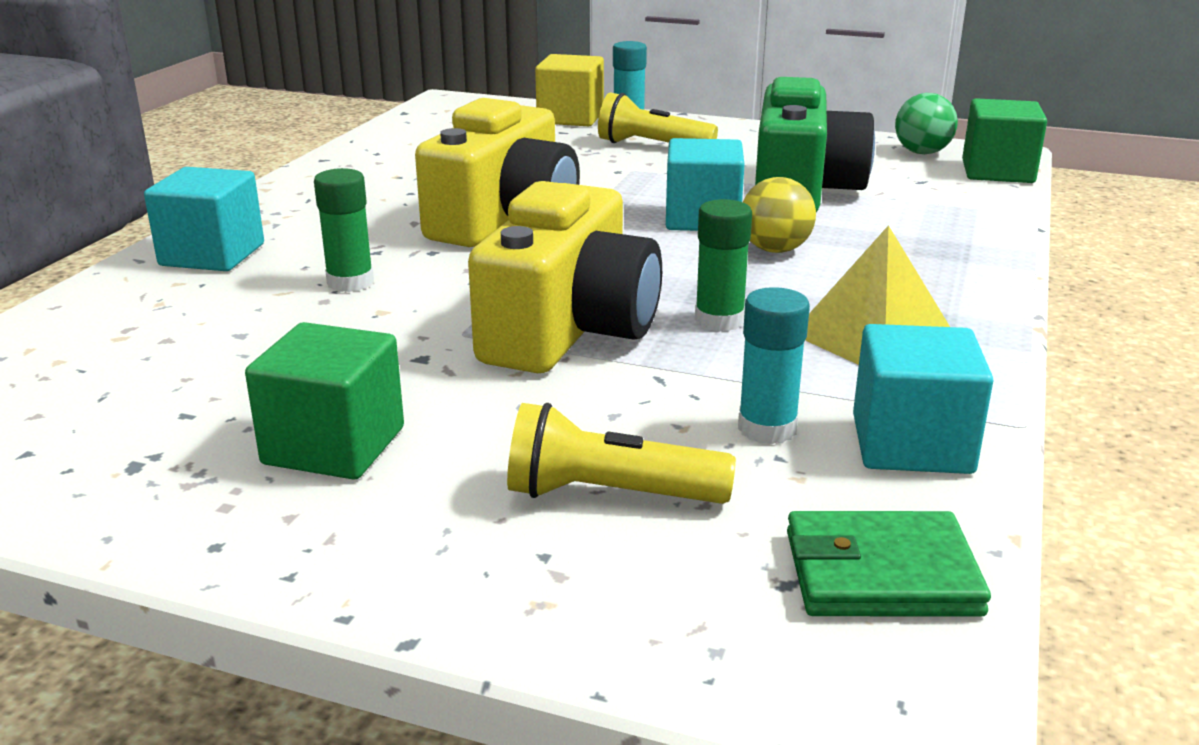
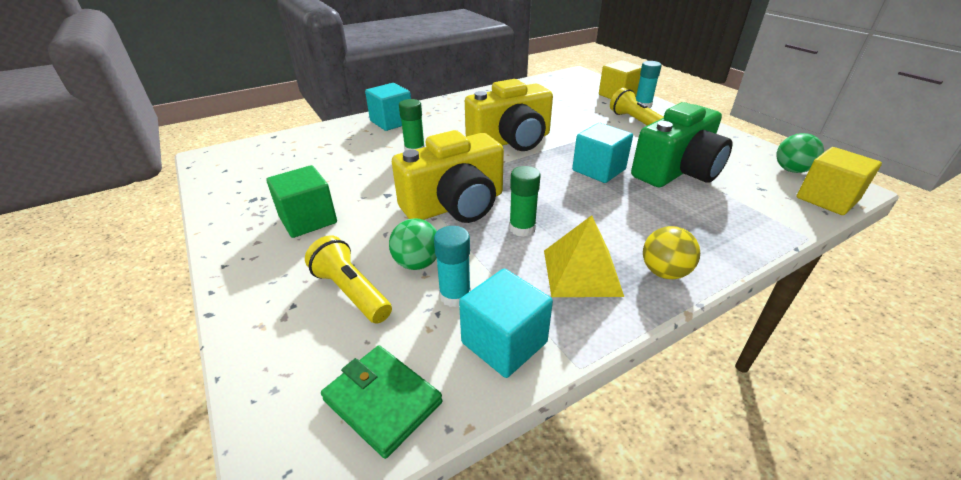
camera: 40 degrees right, 10 degrees up
(645, 419) = (417, 263): none -> green ball
(775, 250) = (608, 200): yellow ball -> yellow ball (664, 272)
(997, 172) = (827, 199): green cube -> yellow cube

